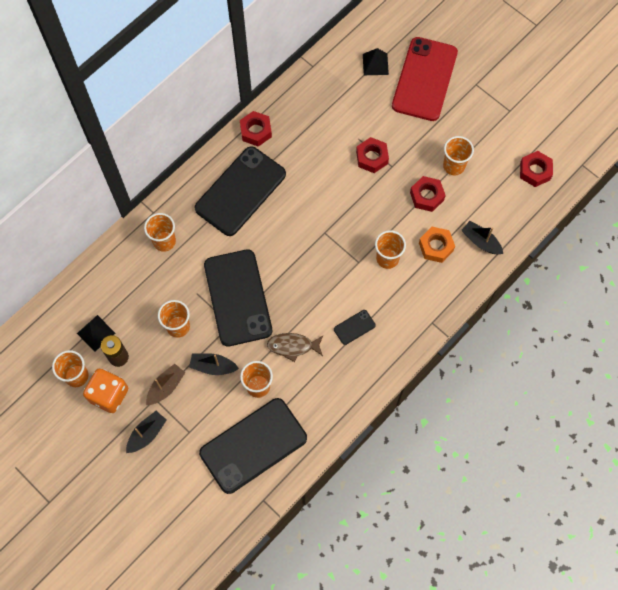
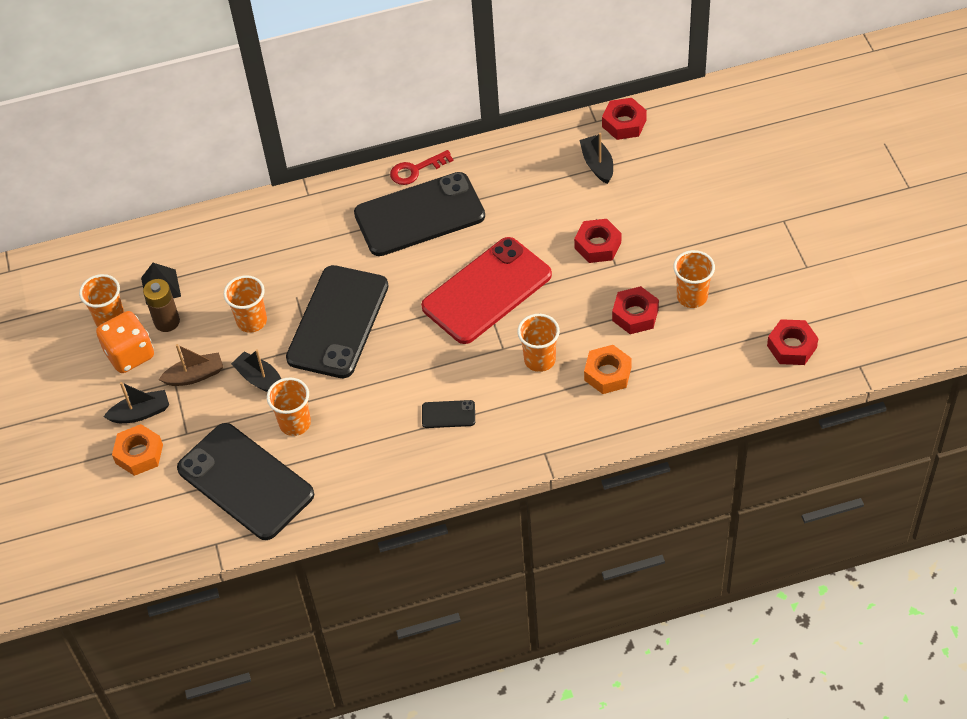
camera: 35 degrees right, 15 degrees down
(164, 241) = (299, 229): orange cup -> none
(166, 464) = (139, 454): none -> orange nut
(216, 158) = (416, 170): none -> red key
(253, 445) = (245, 481): black phone -> black phone turned 45 degrees clockwise
(256, 131) = (481, 161): red nut -> red nut (624, 123)
(293, 346) = (363, 401): brown fish -> none
(375, 64) = (673, 149): black pyramid -> none
(424, 79) = (722, 189): red phone -> red phone (487, 291)
(480, 241) = (667, 393): black boat -> black boat (597, 164)

